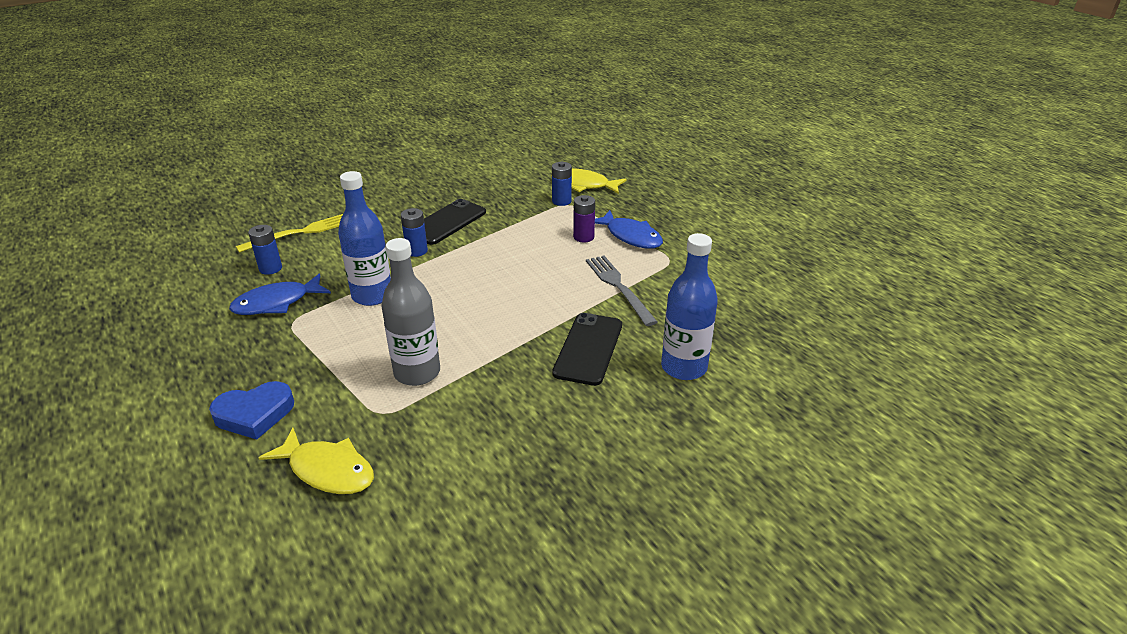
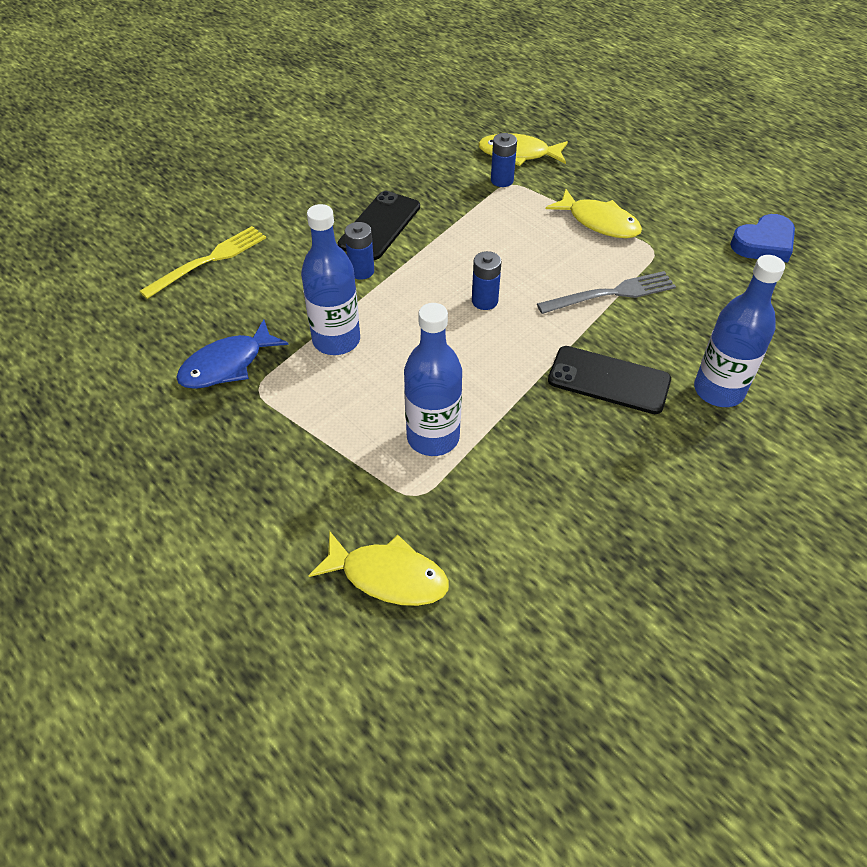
camera: 10 degrees left, 15 degrees up
(254, 414) = (272, 518): blue heart -> blue heart (764, 244)
(270, 268) = (196, 317): blue battery -> blue battery (484, 301)
(417, 372) = (433, 437): grey bottle -> blue bottle
(583, 237) = (546, 229): purple battery -> none
(588, 349) = (608, 380): black phone -> black phone turned 75 degrees counterclockwise
(619, 287) = (611, 294): grey fork -> grey fork turned 105 degrees clockwise
(631, 236) = (599, 222): blue fish -> yellow fish

